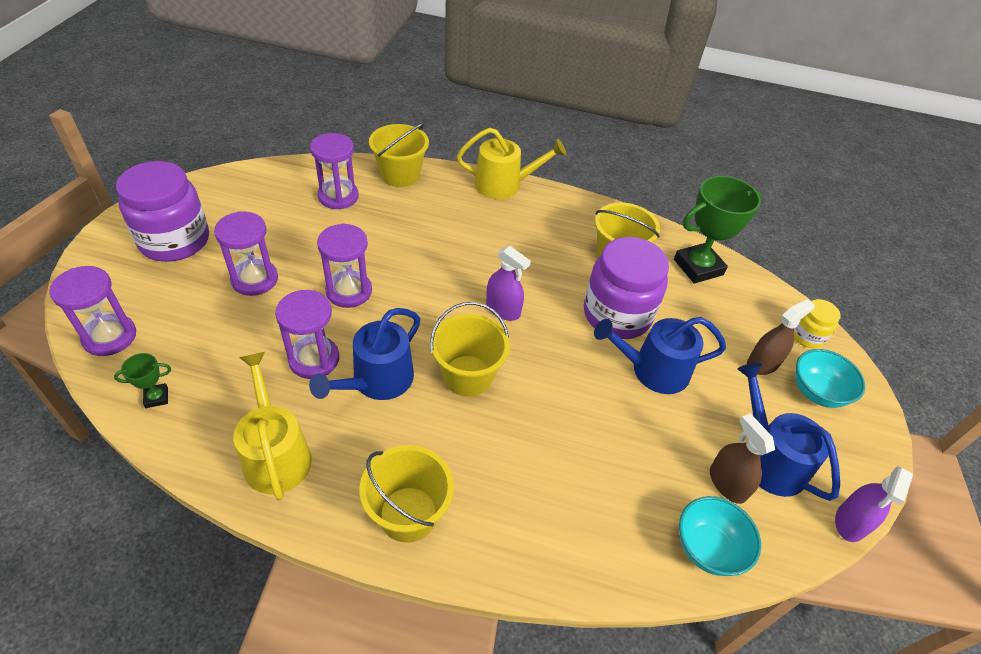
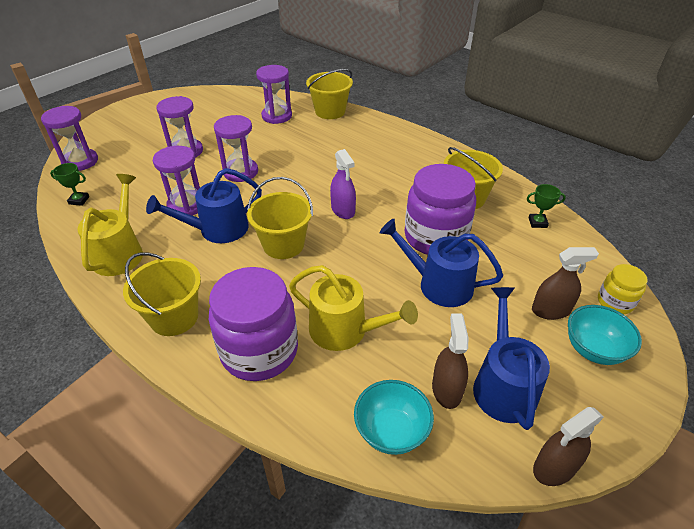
camera: 30 degrees right, 5 degrees down
(175, 241) = (156, 120): purple jar -> purple jar (259, 351)
(503, 185) = (404, 132): yellow watering can -> yellow watering can (345, 330)
(698, 267) = (537, 222): green trophy -> green trophy, size x0.45
(850, 522) = (554, 467): purple spray bottle -> brown spray bottle

